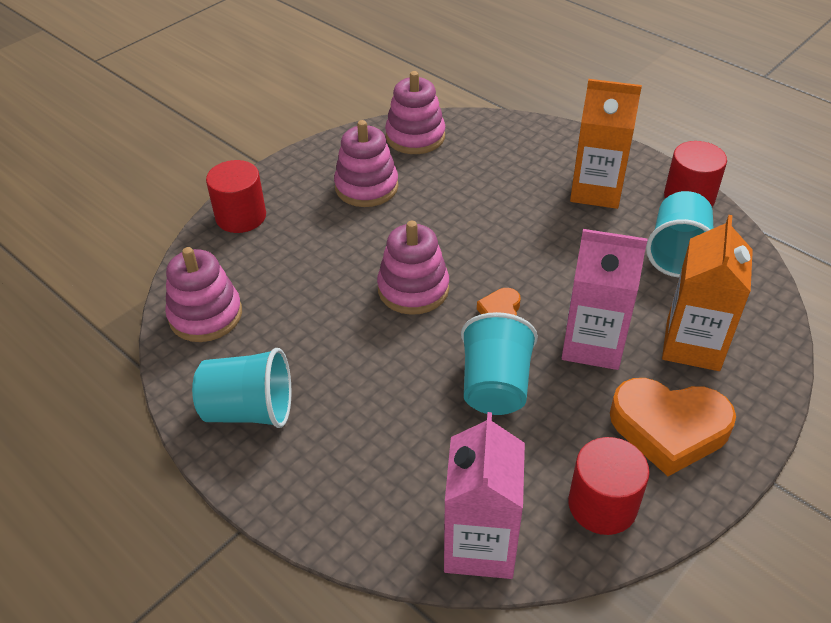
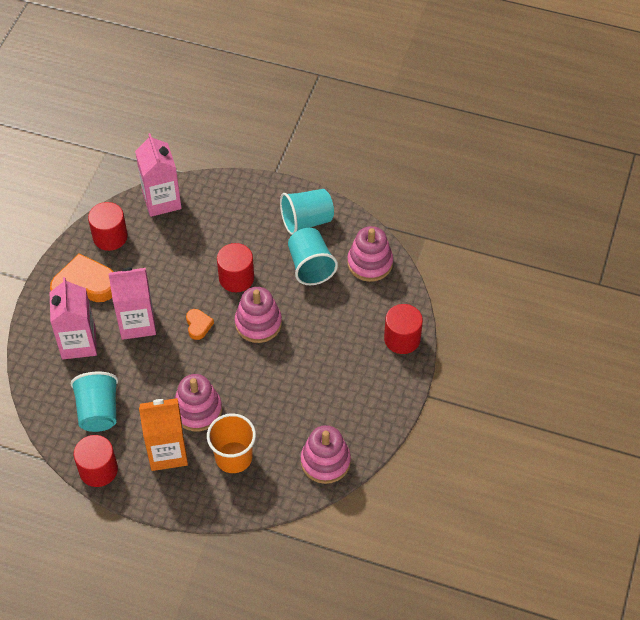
camera: 155 degrees right, 10 degrees up
(366, 187) = (333, 395): pink stacking toy -> pink stacking toy (197, 410)
(412, 359) = (236, 278): none -> red cylinder
(495, 386) = (184, 278): turquoise cup -> turquoise cup (310, 266)
(517, 166) = (233, 457): none -> orange cup
(692, 345) = (78, 343): orange carton -> pink carton

